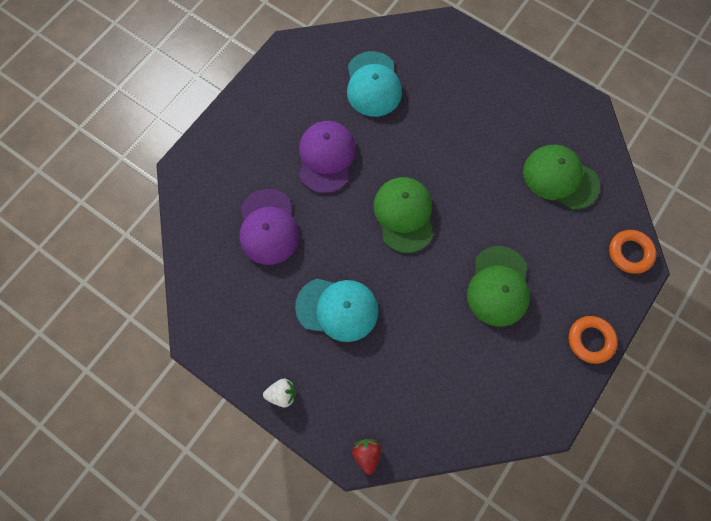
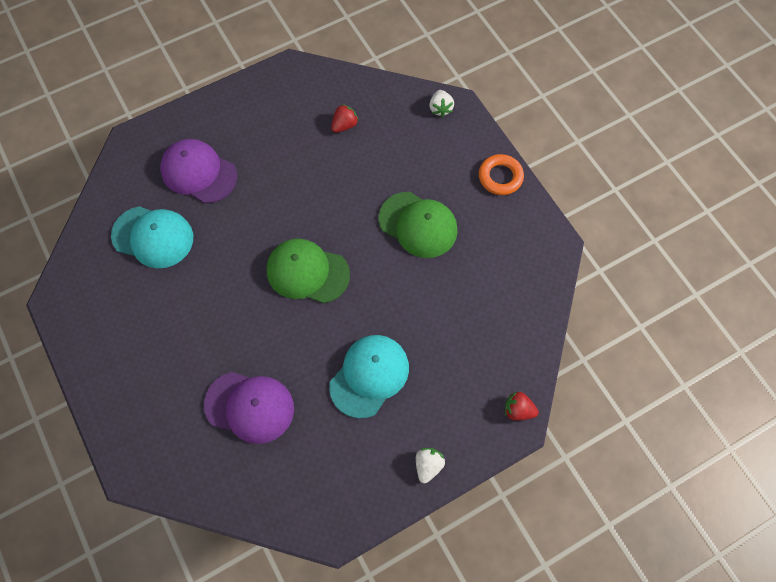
camera: 65 degrees left, 5 degrees down
(326, 157) = (206, 317): purple cap -> purple cap (198, 173)
(560, 178) = (344, 125): green cap -> red strawberry
(630, 253) = (440, 108): orange ring -> white strawberry

